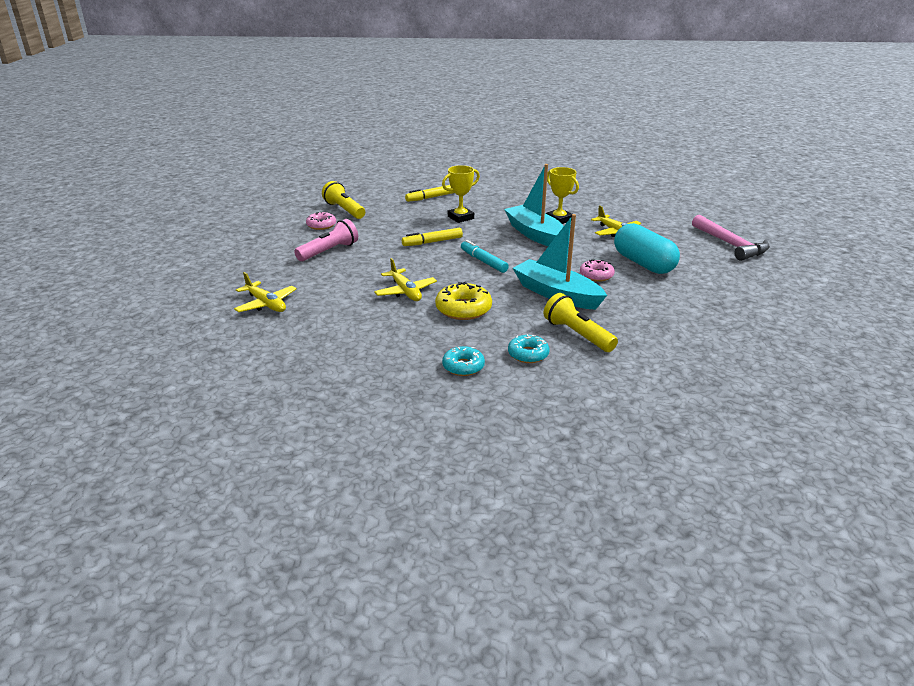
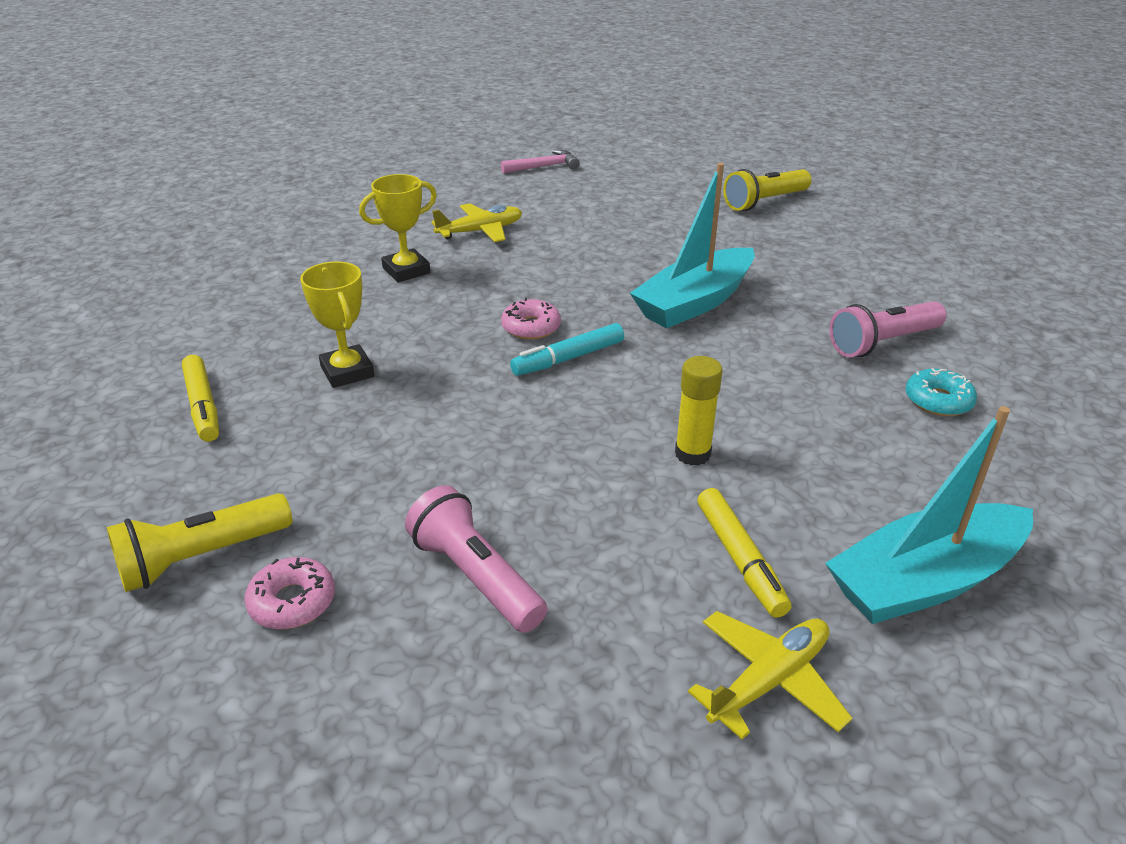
camera: 85 degrees left, 5 degrees up
(405, 292) = (692, 454): yellow plane -> yellow glue stick
(432, 242) = (464, 413): yellow marker -> yellow marker (740, 559)
(463, 309) = (754, 390): yellow donut -> none
(528, 354) = (882, 343): turquoise donut -> pink flashlight
(535, 234) = (464, 298): turquoise boat -> turquoise boat (924, 580)
(577, 334) = (816, 300): yellow flashlight -> yellow flashlight (764, 202)
(596, 275) = (631, 265): pink donut -> pink donut (531, 327)
(643, 263) = (595, 227): turquoise capsule -> none
(730, 244) = (544, 167): pink hammer -> pink hammer, size x0.63

